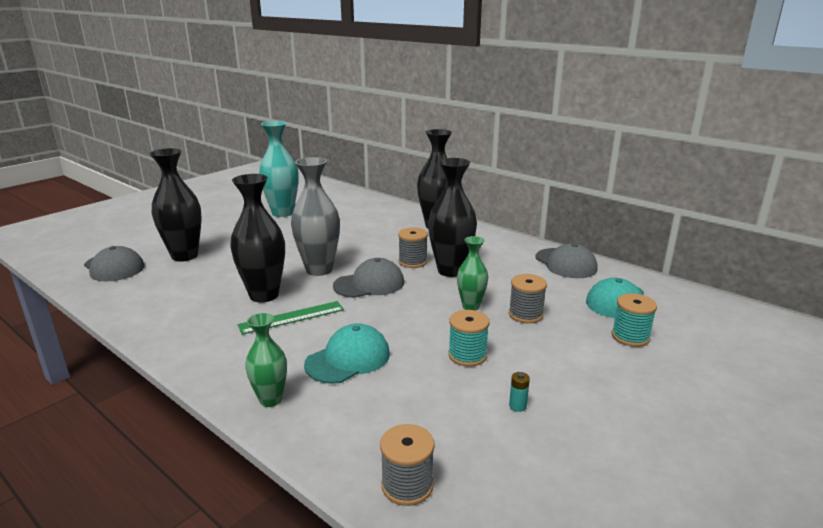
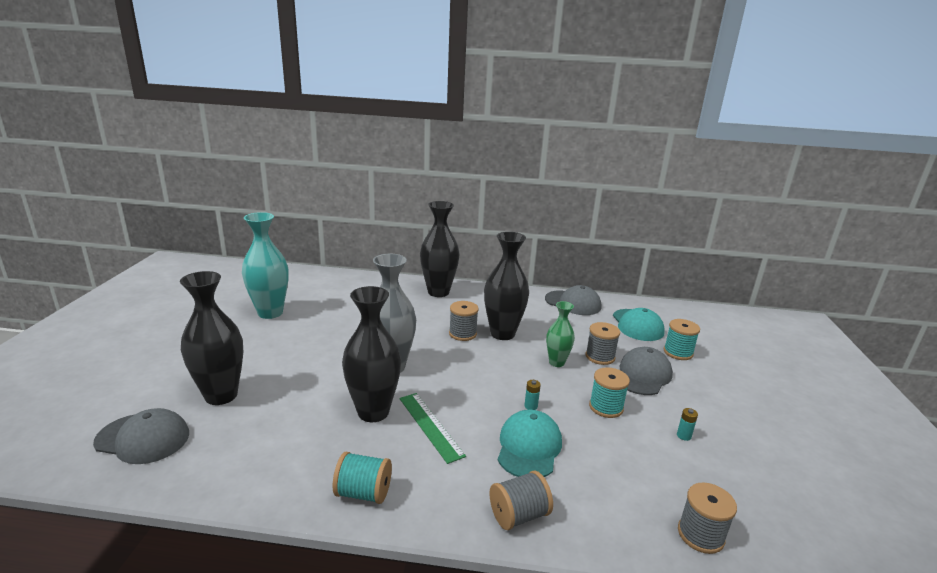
camera: 35 degrees left, 0 degrees up
(188, 342) = (363, 493): none -> turquoise spool
(270, 400) = (518, 515): green vase -> grey spool
(292, 317) = (430, 426): green ruler -> green ruler turned 60 degrees counterclockwise
(369, 284) = (454, 367): grey cap -> grey cap (642, 375)
(394, 331) = (531, 406): none -> turquoise battery

